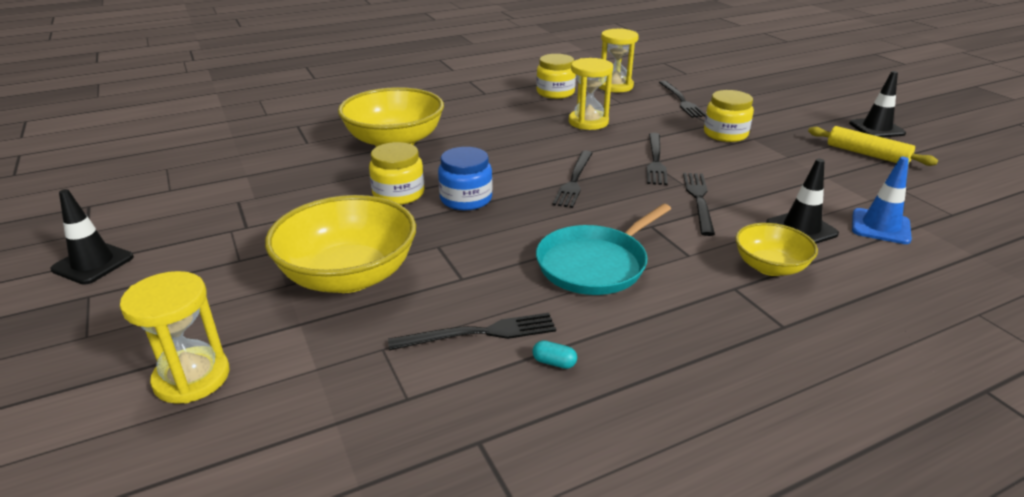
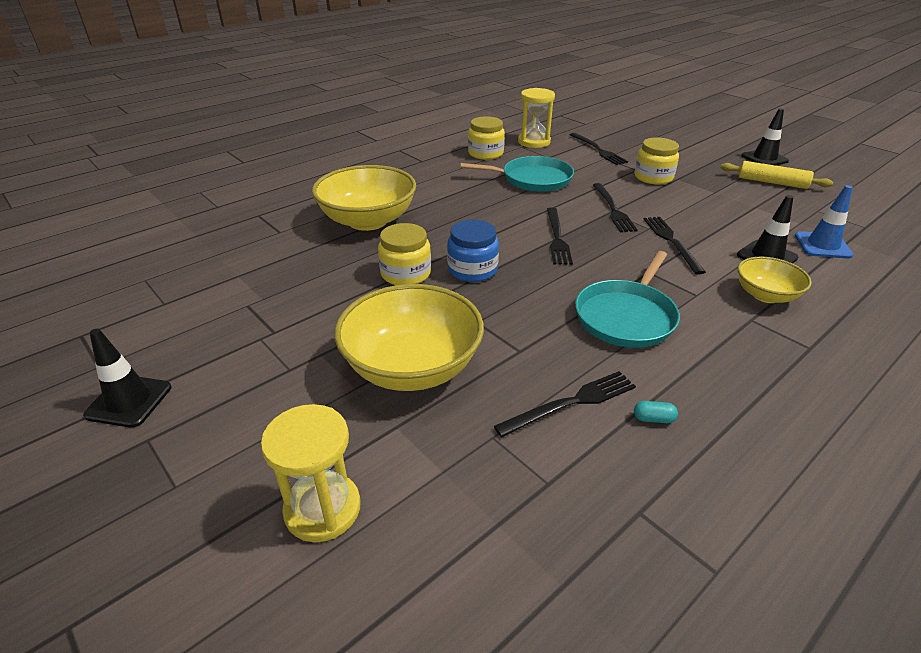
camera: 15 degrees left, 5 degrees up
(588, 122) = (533, 179): yellow hourglass -> turquoise pan

